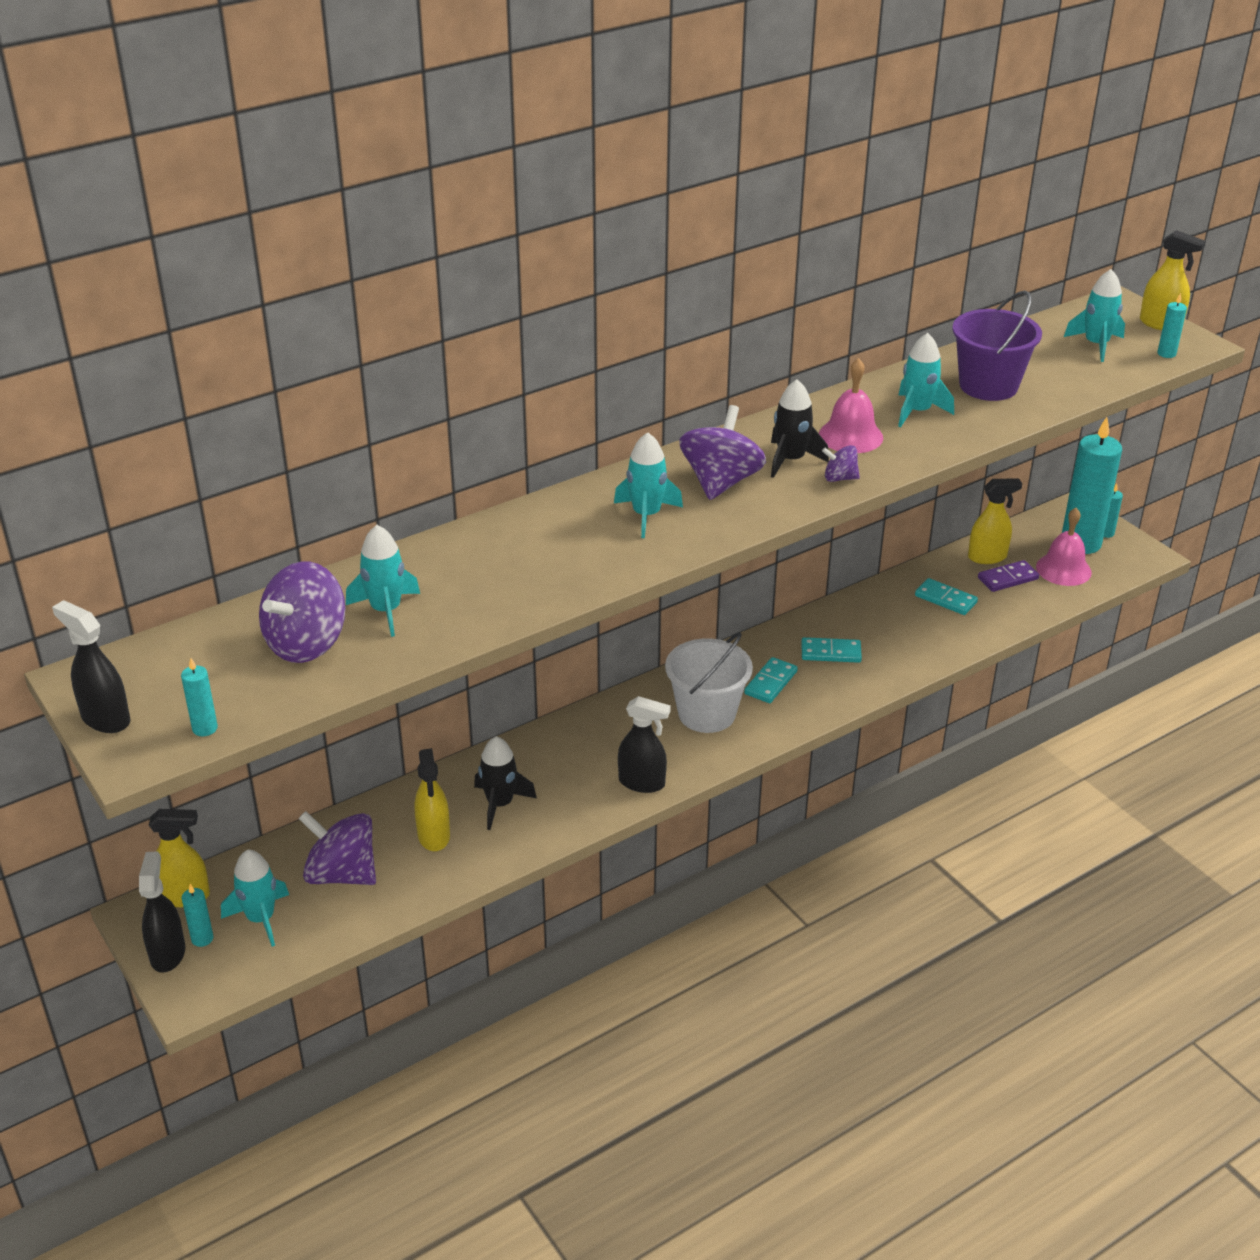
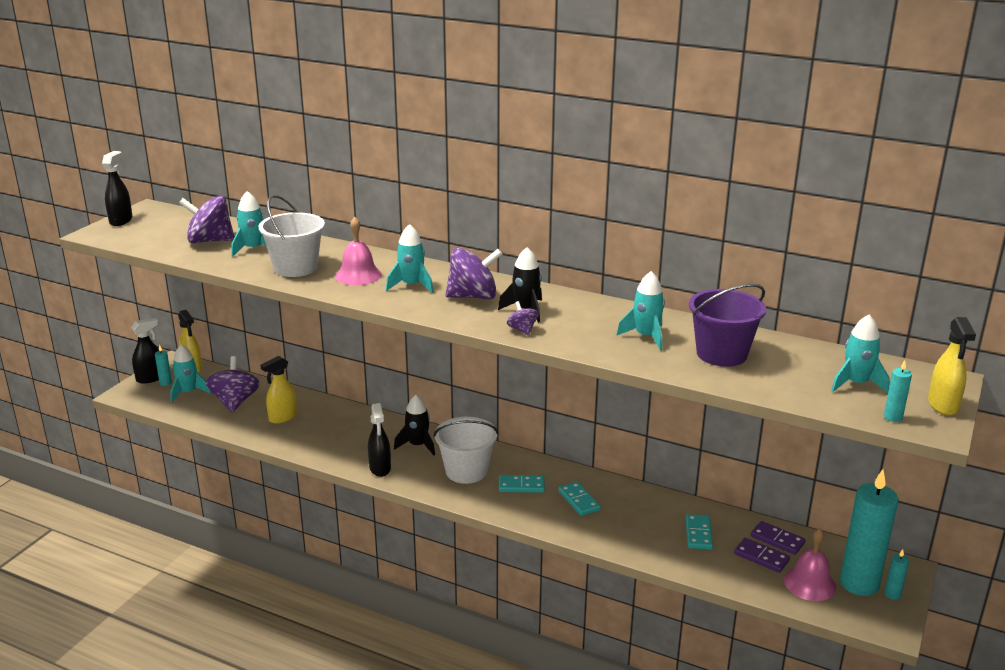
camera: 60 degrees right, 10 degrees down
(205, 728) = (126, 240): turquoise candle -> none
(496, 590) = (295, 268): none -> white bucket
(500, 804) = (324, 428): black rocket -> black rocket (417, 445)
(850, 436) = (581, 322): pink bell -> pink bell (358, 275)
(987, 557) = (777, 540): yellow spray bottle -> purple domino

